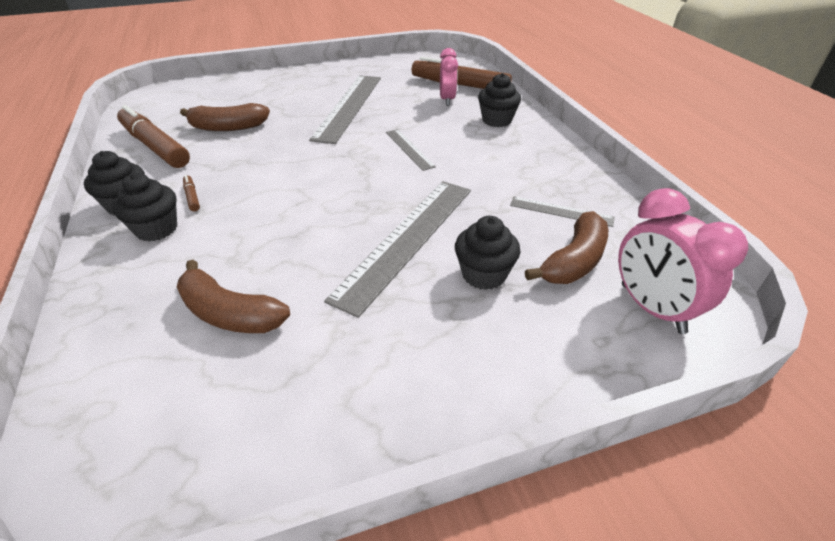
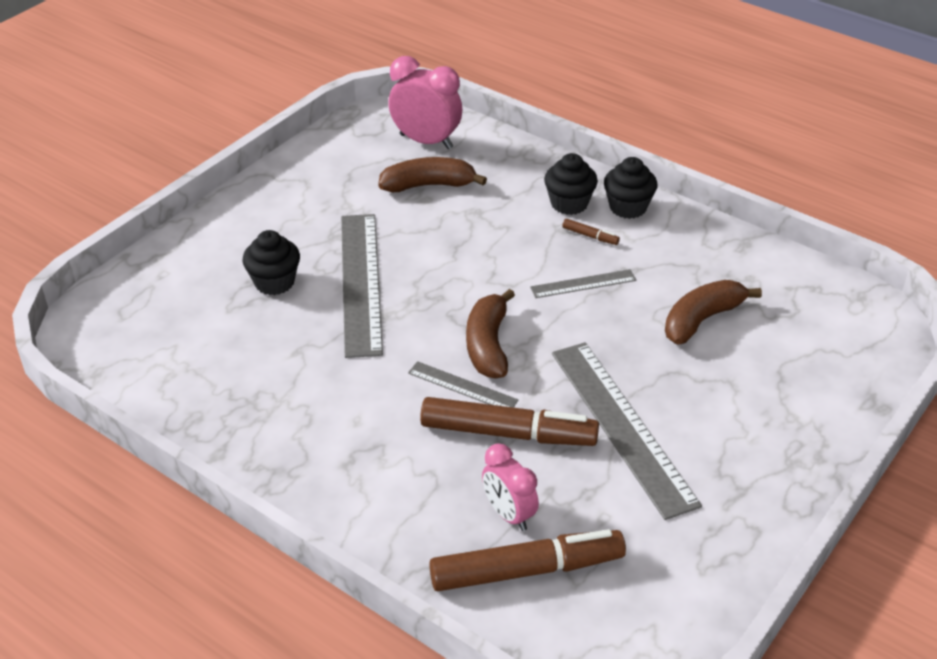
camera: 145 degrees right, 0 degrees up
(155, 146) = (723, 263): brown marker -> brown marker (508, 433)
(497, 120) = (400, 498): black cupcake -> none
(561, 211) = (238, 375): grey ruler -> grey ruler (583, 284)
(574, 261) = (204, 326): brown banana -> brown banana (488, 345)
(651, 308) = (129, 312): pink clock -> pink clock (426, 141)

